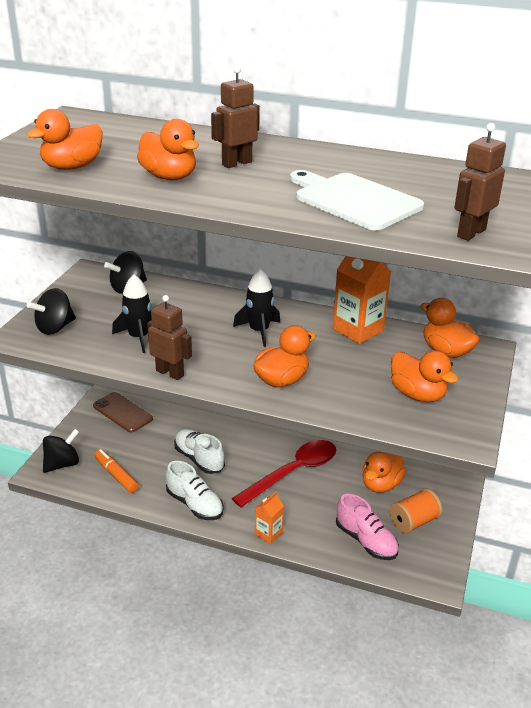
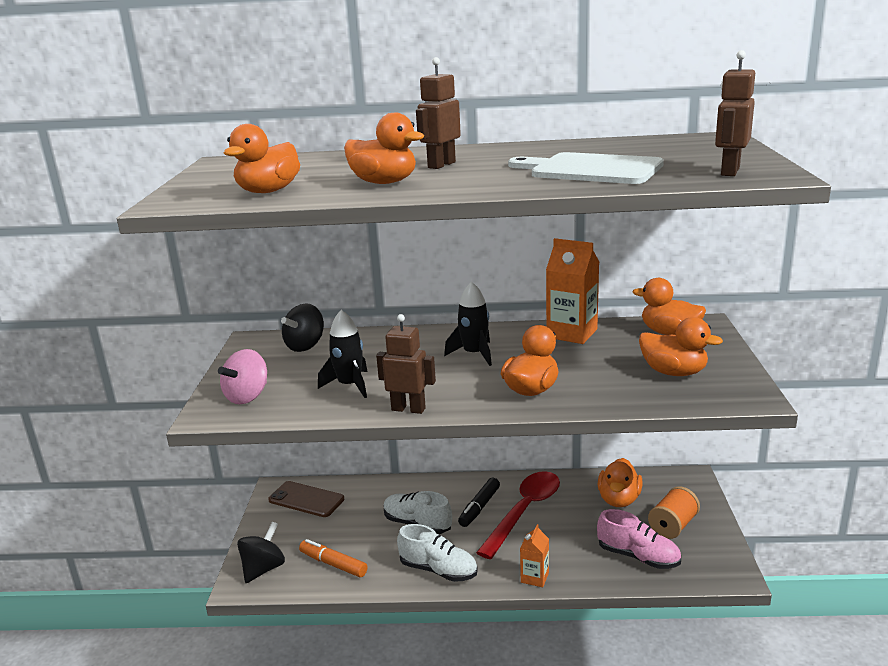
camera: 15 degrees left, 10 degrees down
(55, 328) = (247, 396): black spinning top -> pink spinning top
(257, 458) = (479, 507): none -> black marker

